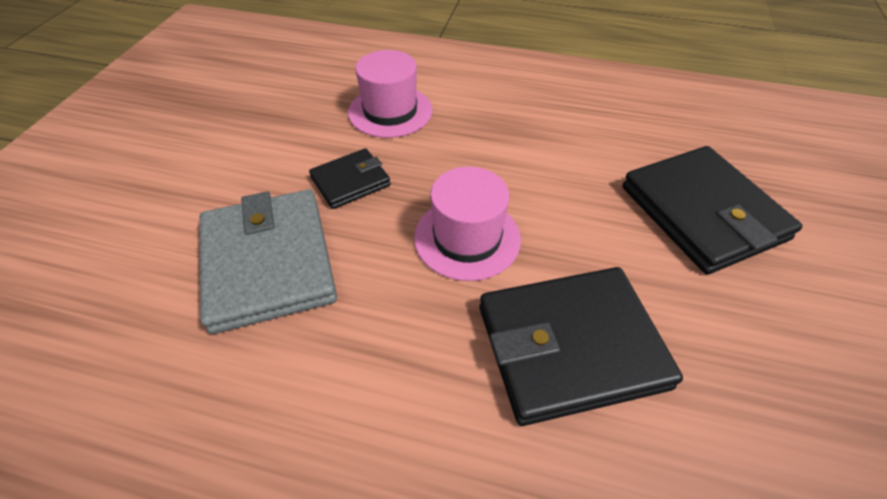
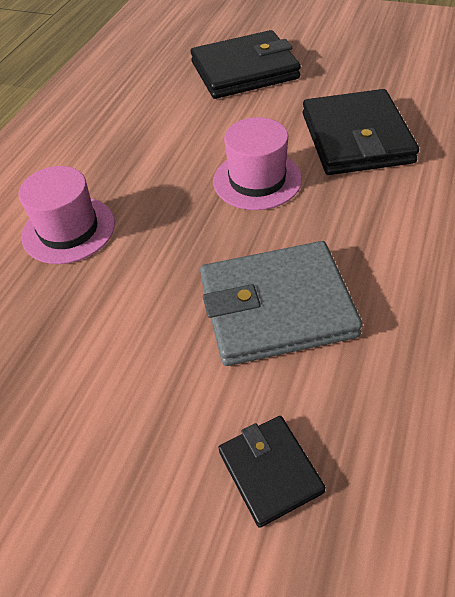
camera: 80 degrees left, 0 degrees up
(350, 181) = (174, 255): black wallet -> black wallet (270, 471)

